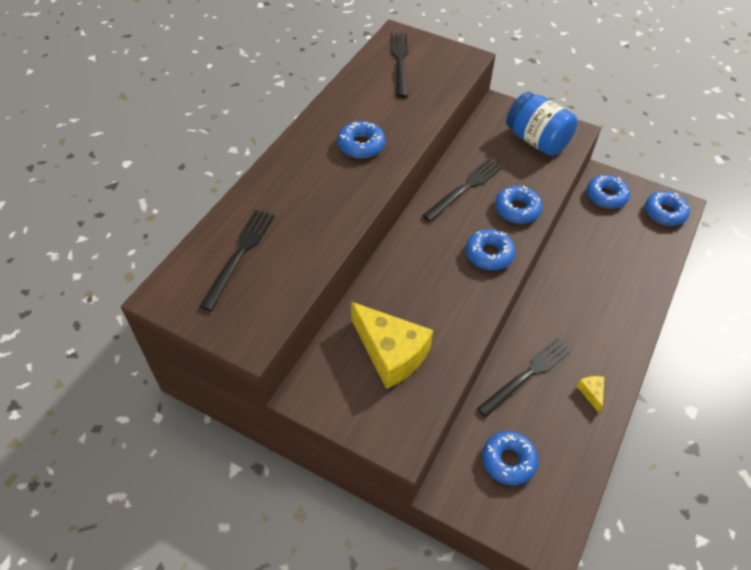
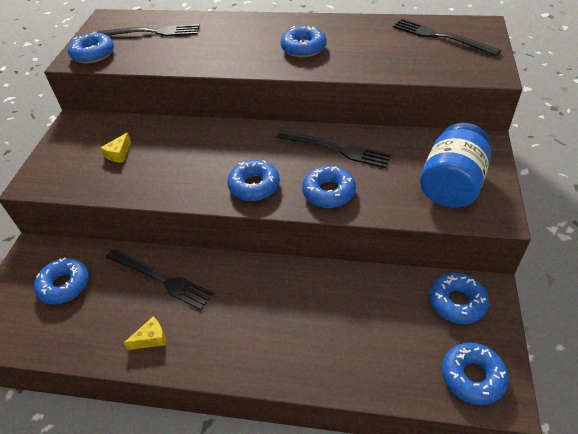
camera: 75 degrees right, 5 degrees down
(252, 319) = (93, 54): none -> blue donut
(390, 353) = (119, 154): yellow cheese -> yellow cheese, size x0.42
(400, 61) = (440, 37): black fork -> black fork turned 120 degrees counterclockwise

